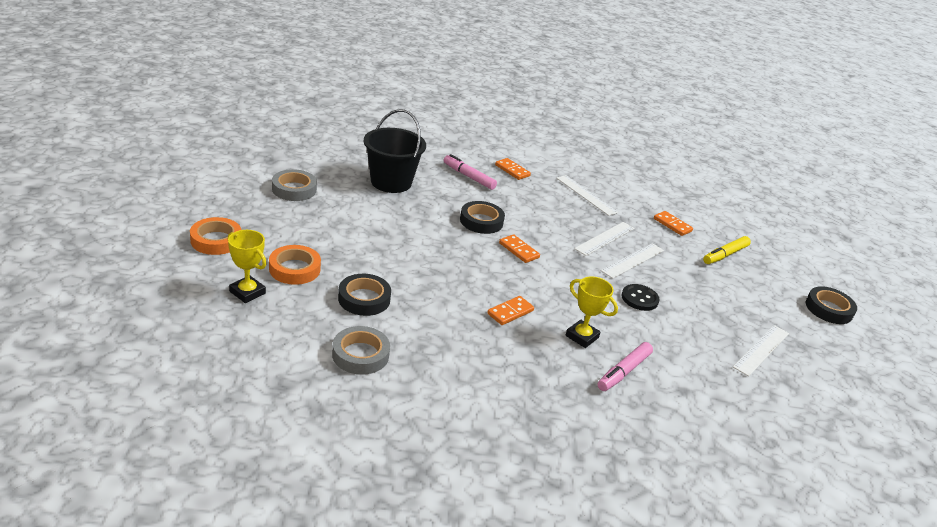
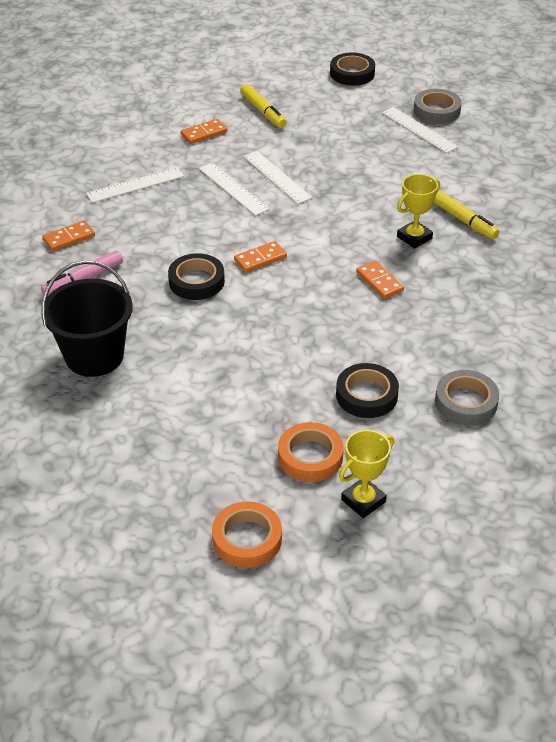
camera: 75 degrees left, 10 degrees up
(294, 189) = (110, 458): grey tape -> grey tape (436, 111)
(623, 371) = (463, 220): pink marker -> yellow marker
(639, 299) = (346, 186): black button -> none

